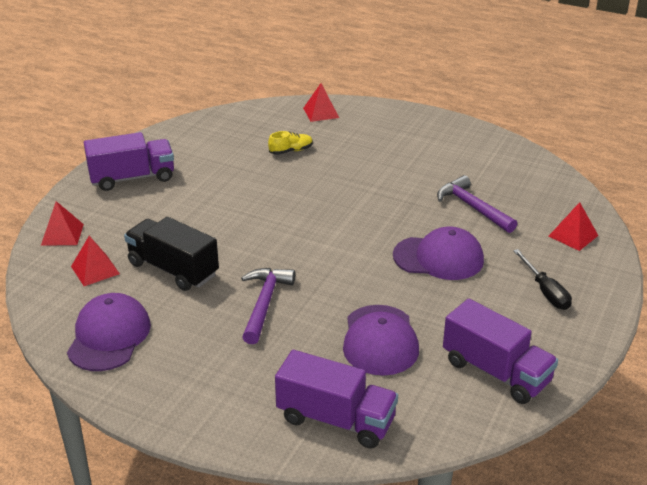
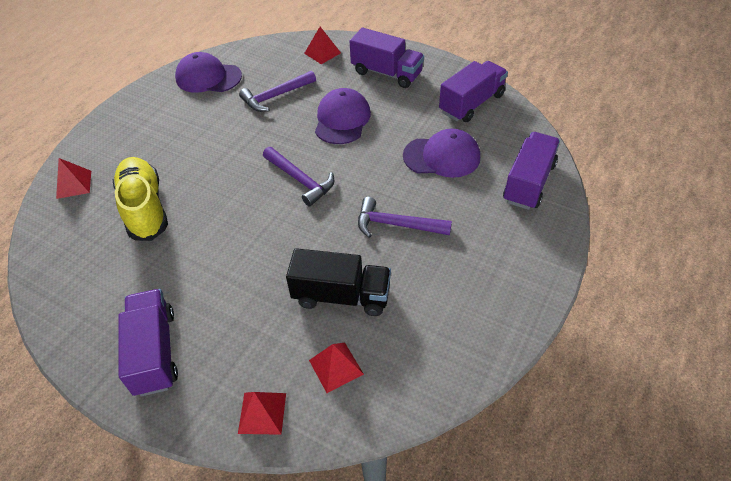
camera: 85 degrees left, 15 degrees up
(109, 336) = (443, 339): purple cap -> purple cap (208, 77)
(173, 269) = (341, 296): black truck -> black truck turned 120 degrees counterclockwise
(291, 151) = (145, 208): yellow shoe -> yellow shoe, size x2.19
(332, 235) = (301, 180): none -> purple hammer
(545, 291) = (386, 73): black screwdriver -> purple truck

